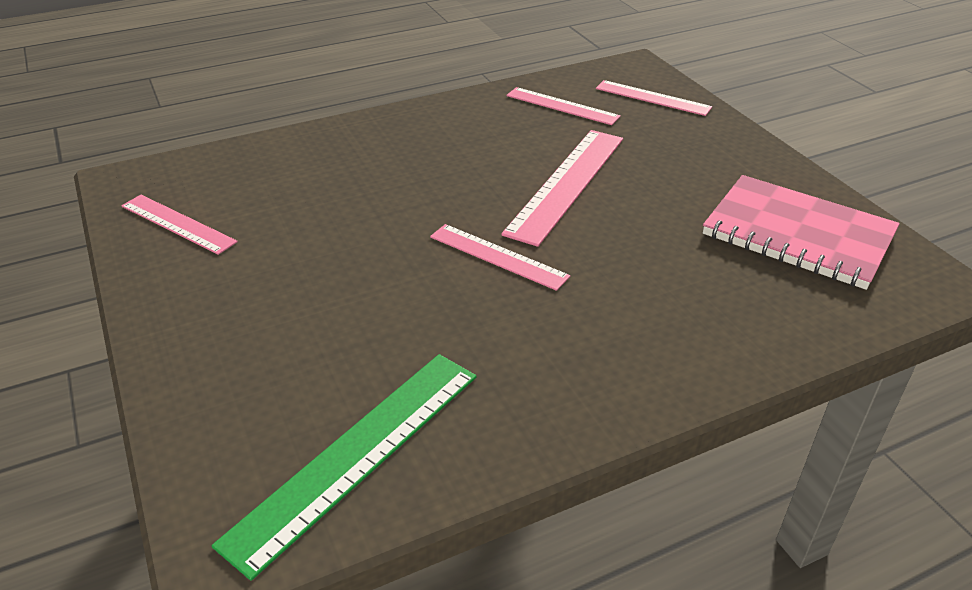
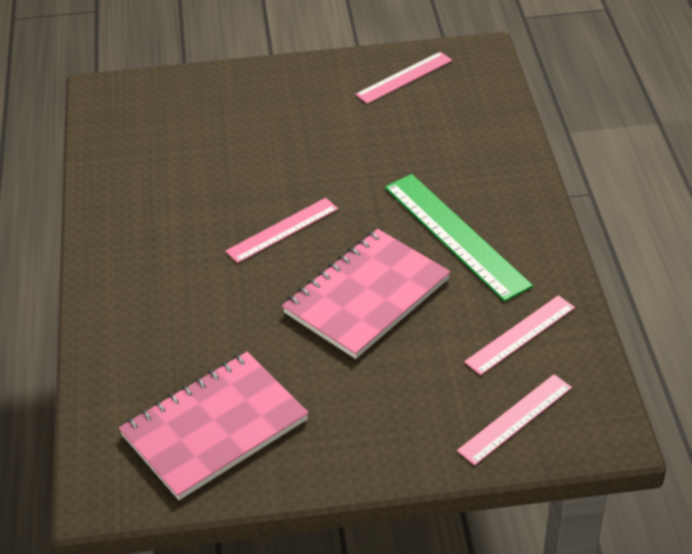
camera: 110 degrees right, 5 degrees up
(357, 455) = (133, 138): green ruler -> green ruler (455, 235)
(566, 184) = (367, 296): pink ruler -> pink notebook

